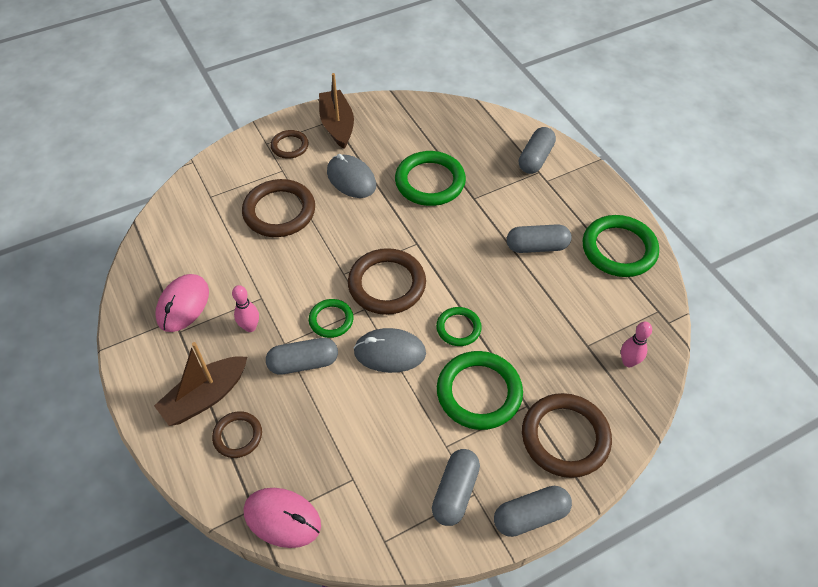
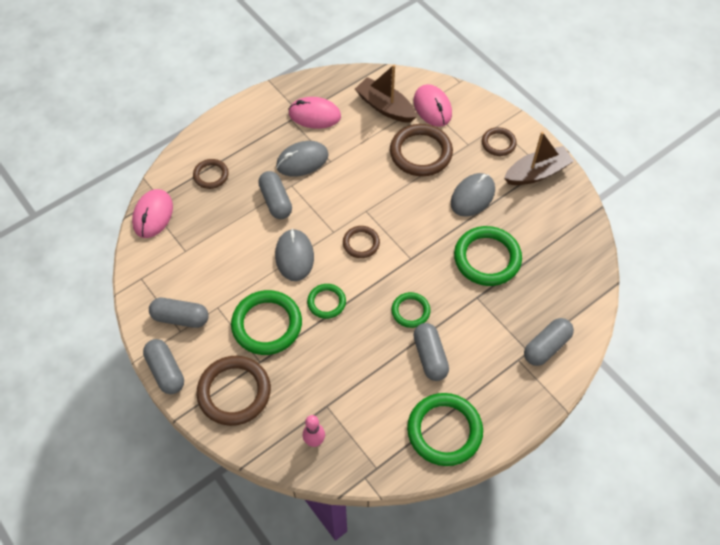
camera: 80 degrees right, 5 degrees up
(205, 397) = (239, 149): brown boat -> brown boat (385, 107)
(219, 191) = (432, 107): none -> pink mouse
(250, 327) = (302, 160): pink bowling pin -> grey mouse
(331, 320) = (318, 211): green ring -> green ring (410, 311)
(387, 284) = (361, 243): brown ring -> brown ring, size x0.56
(535, 158) = (546, 346): grey capsule -> grey capsule turned 60 degrees counterclockwise

